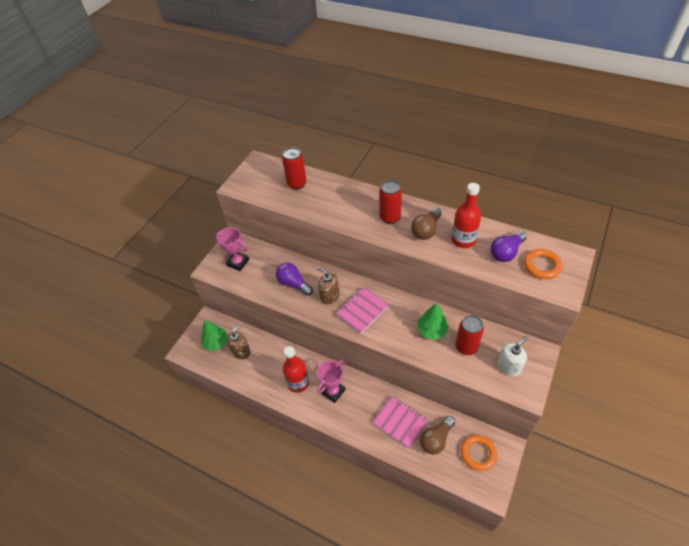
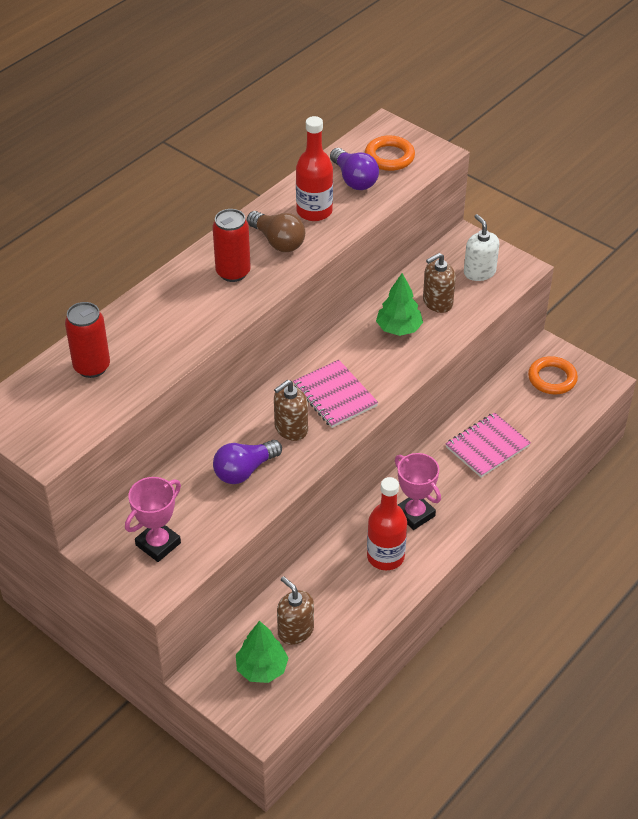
camera: 80 degrees left, 5 degrees down
(436, 439) = (522, 414): brown light bulb -> none
(466, 347) = (437, 302): red can -> brown soap dispenser

